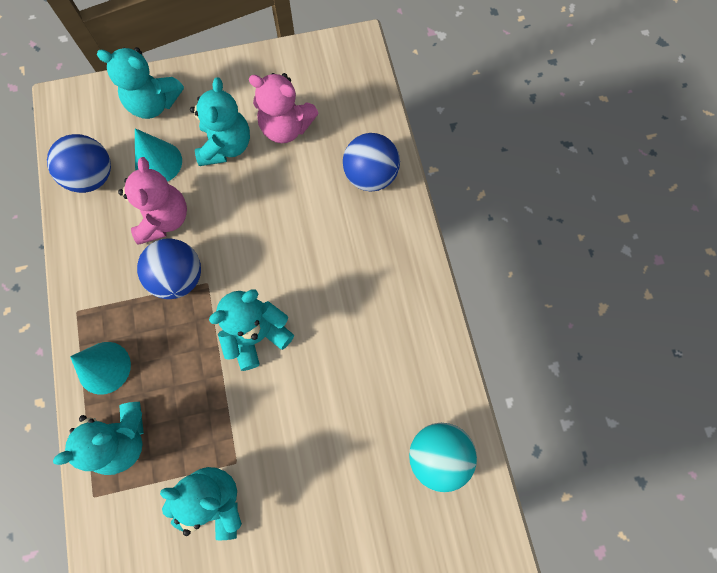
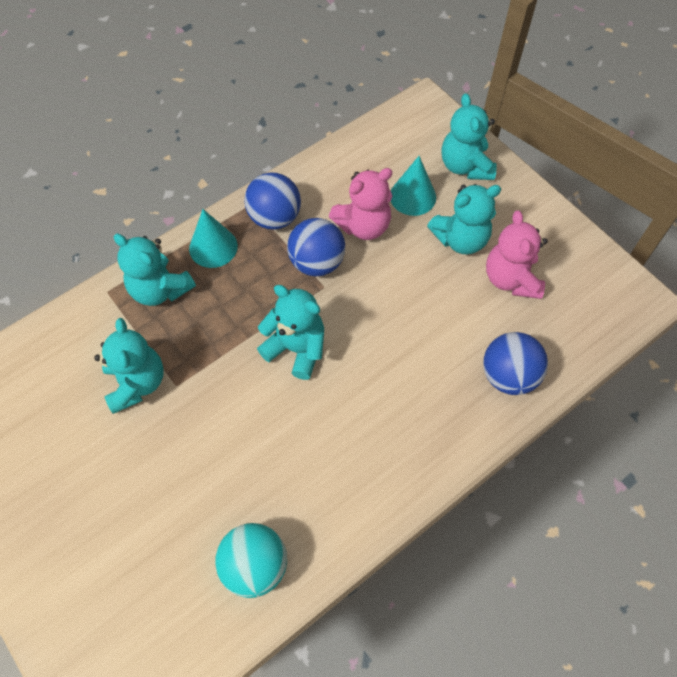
camera: 65 degrees right, 10 degrees down
(92, 177) = (371, 157): blue ball -> blue ball (274, 218)

